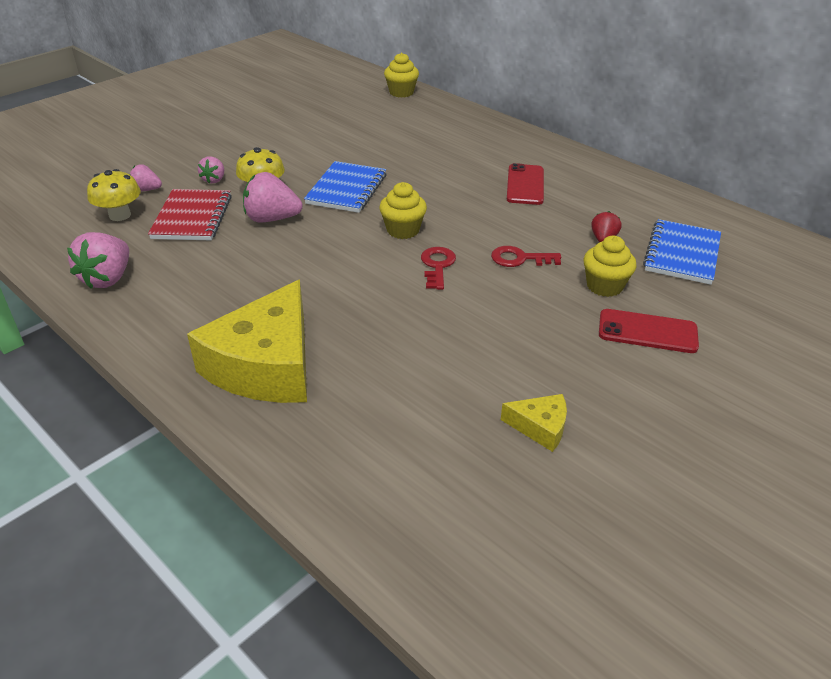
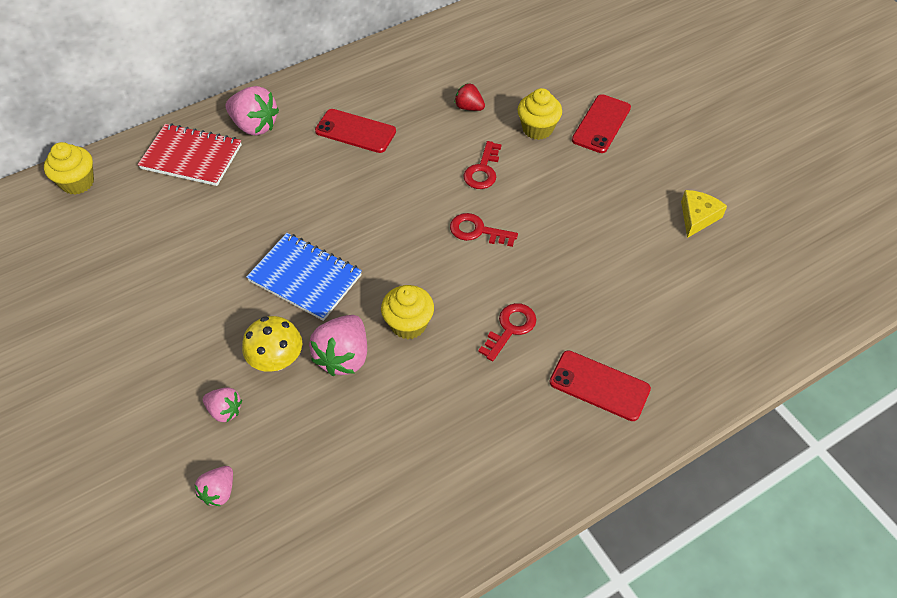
camera: 75 degrees left, 15 degrees up
(108, 278) = (419, 531): pink strawberry -> pink strawberry (255, 126)
(120, 215) = (275, 523): yellow mushroom -> none
(192, 217) = (311, 439): red notebook -> red notebook (191, 157)
(266, 365) = (599, 385): yellow cheese -> red phone
(323, 300) = (510, 328): none -> red key
(403, 230) = (407, 244): yellow cupcake -> yellow cupcake (408, 324)
(682, 254) = (505, 68): blue notebook -> none

